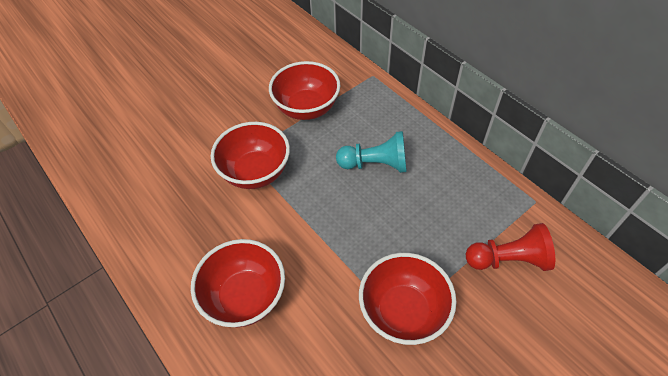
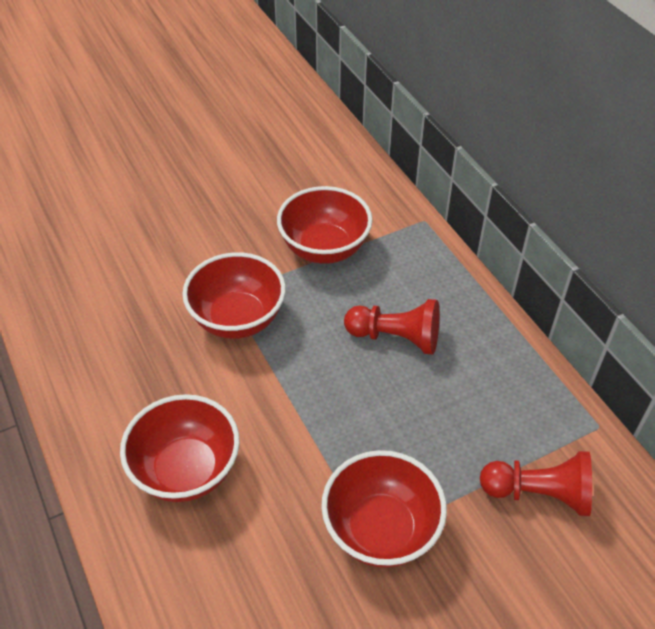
camera: 10 degrees right, 5 degrees down
(375, 164) = (396, 337): turquoise pawn -> red pawn

